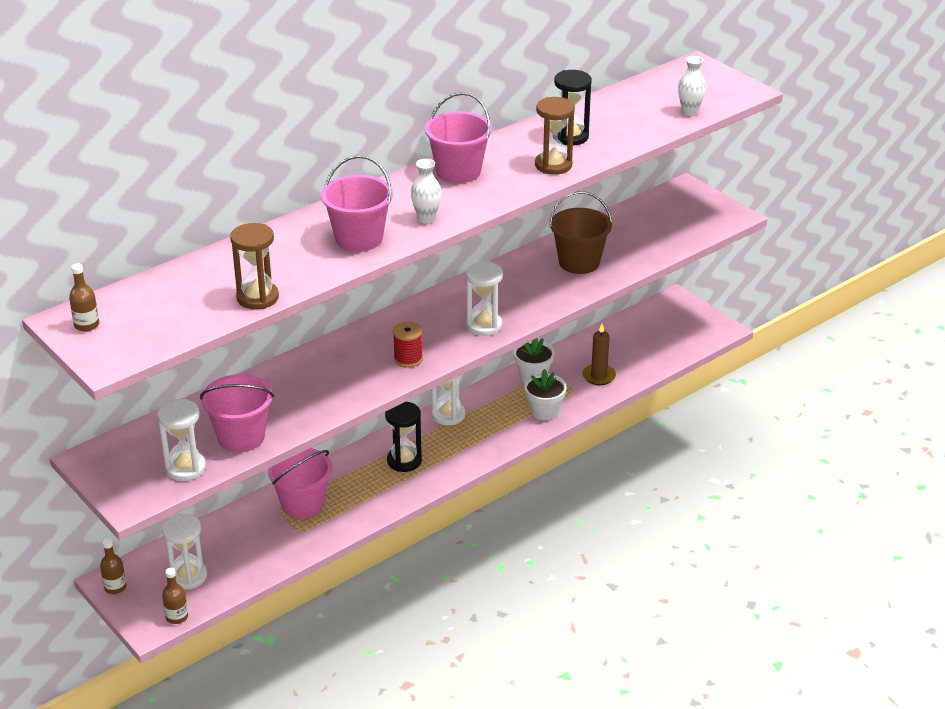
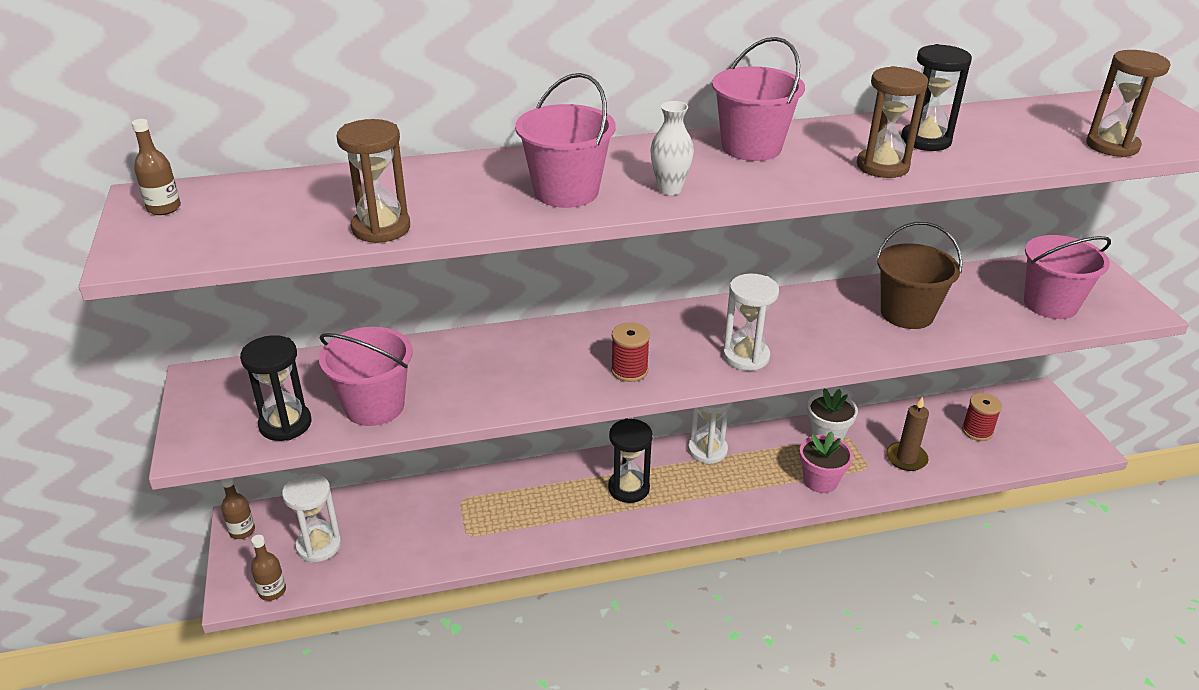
camera: 25 degrees right, 0 degrees up
(185, 468) = (285, 424): white hourglass -> black hourglass
(302, 504) = (490, 502): pink bucket -> pink bucket (1050, 304)
(544, 411) = (820, 481): white flower pot -> pink flower pot
(641, 340) = (977, 431): none -> red spool
(689, 112) = (1112, 146): white vase -> brown hourglass

